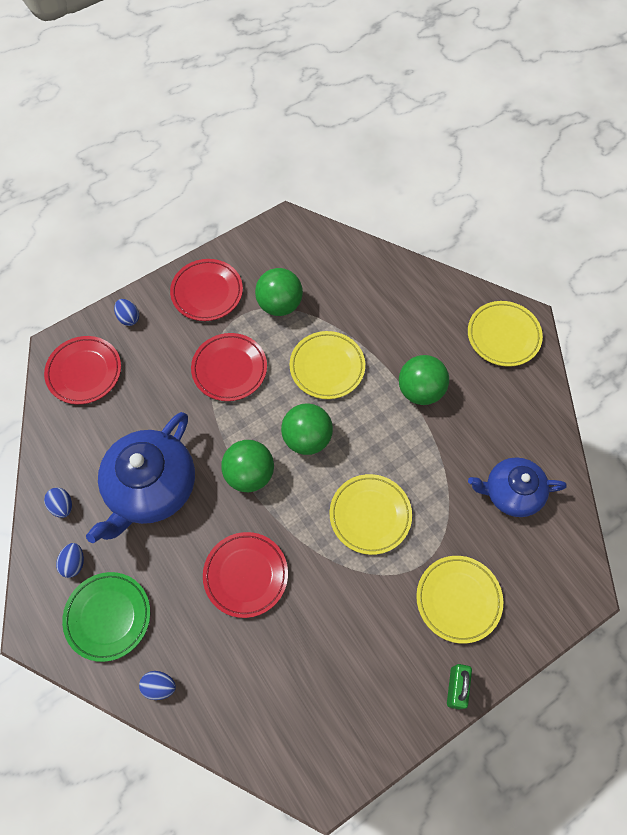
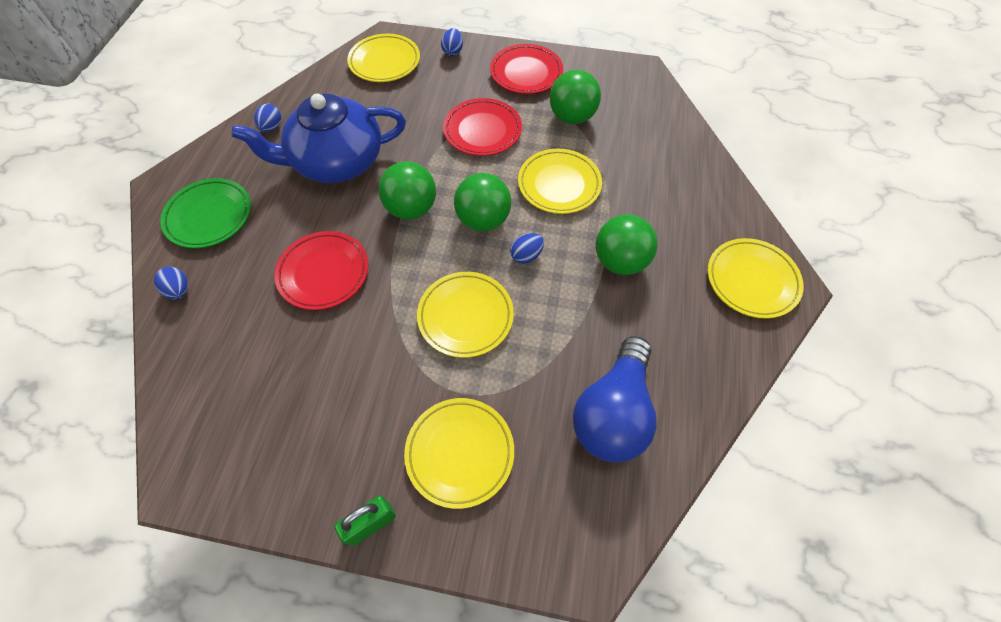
camera: 45 degrees right, 5 degrees down
(74, 563) = (234, 166): blue egg -> blue egg (526, 255)
(84, 372) = (385, 62): red plate -> yellow plate
(511, 492) = (613, 412): blue teapot -> blue light bulb

